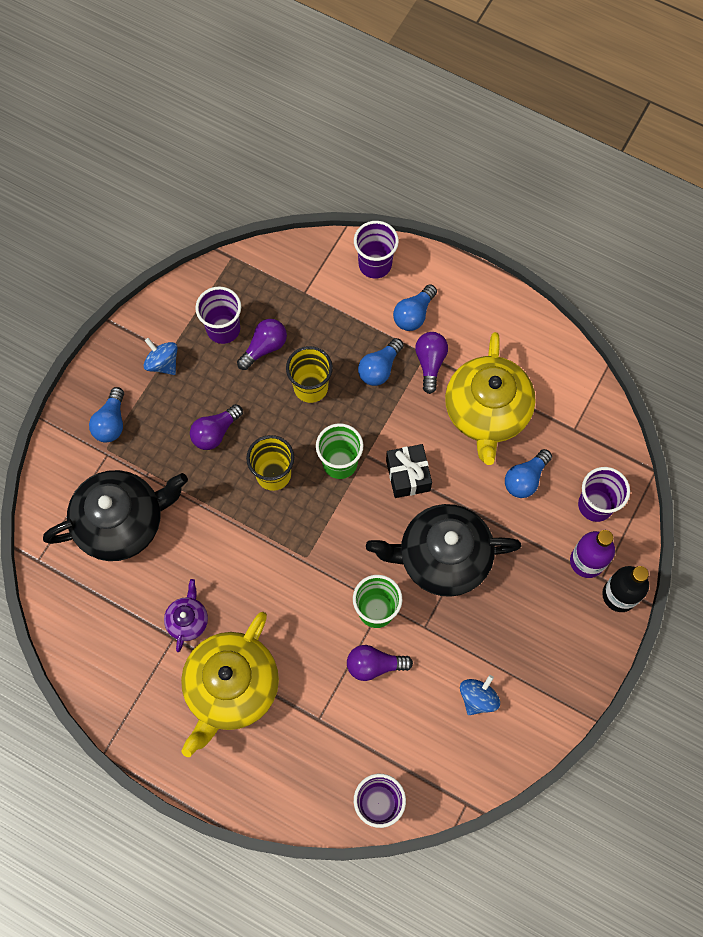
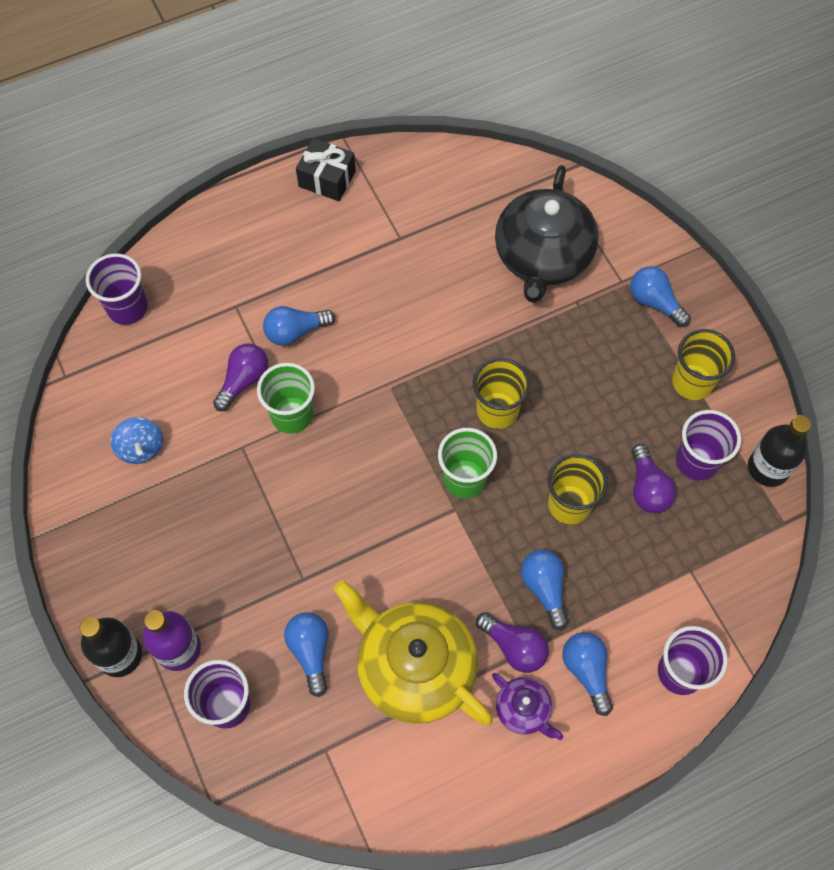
camera: 125 degrees right, 5 degrees down
(163, 363) = (692, 382): blue spinning top -> yellow cup
(188, 620) = (407, 257): purple teapot -> purple teapot (523, 710)
(198, 285) = (768, 468): none -> black bottle
(215, 432) = (580, 385): purple light bulb -> none
(231, 688) = (319, 256): yellow teapot -> none
(309, 657) = (295, 332): none -> blue light bulb
(408, 475) = (403, 535): black gift -> black gift (327, 179)
(442, 557) = (294, 509): black teapot -> none

